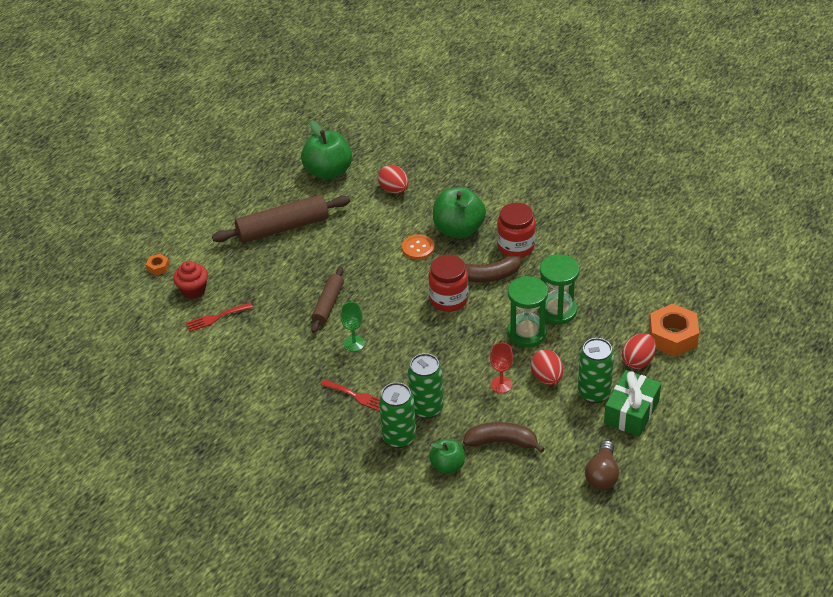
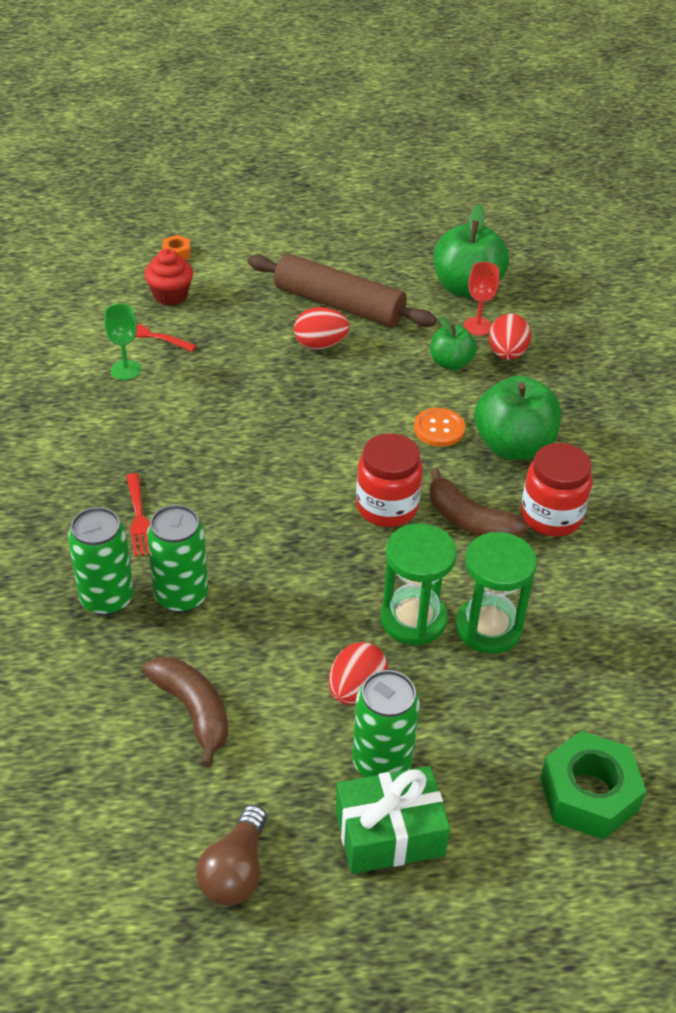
camera: 45 degrees right, 0 degrees up
(328, 304) = (262, 407): brown rolling pin -> none
(354, 343) = (222, 466): green goblet -> green goblet (126, 370)
(447, 465) = (100, 677): green apple -> green apple (451, 363)
(501, 385) = (294, 648): red goblet -> red goblet (477, 326)
(602, 474) = (235, 870): brown light bulb -> brown light bulb turned 45 degrees counterclockwise
(638, 361) = (496, 779): red egg -> red egg (320, 344)
(672, 336) = (588, 794): orange nut -> green nut

